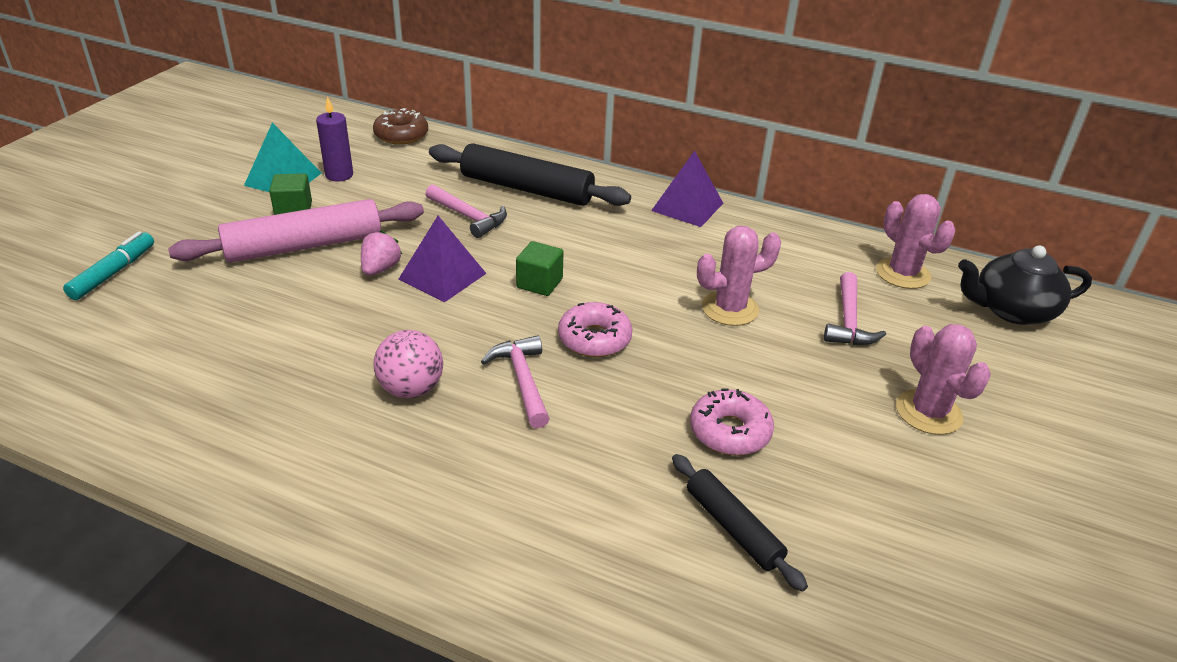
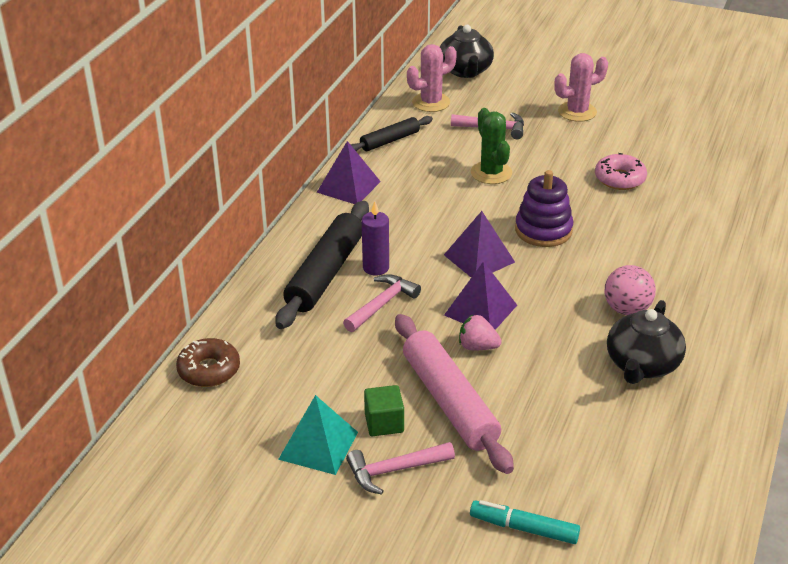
camera: 90 degrees left, 0 degrees up
(300, 385) = (642, 365): none -> black teapot
(339, 175) = (306, 403): purple candle -> purple candle (376, 268)
(522, 380) = (600, 260): pink hammer -> pink hammer (394, 470)
(539, 283) = (479, 258): green cube -> purple pyramid
(594, 339) = (543, 230): pink donut -> purple stacking toy
(730, 309) = (491, 173): pink cactus -> green cactus
(733, 528) = (696, 181): black rolling pin -> black rolling pin (390, 141)

